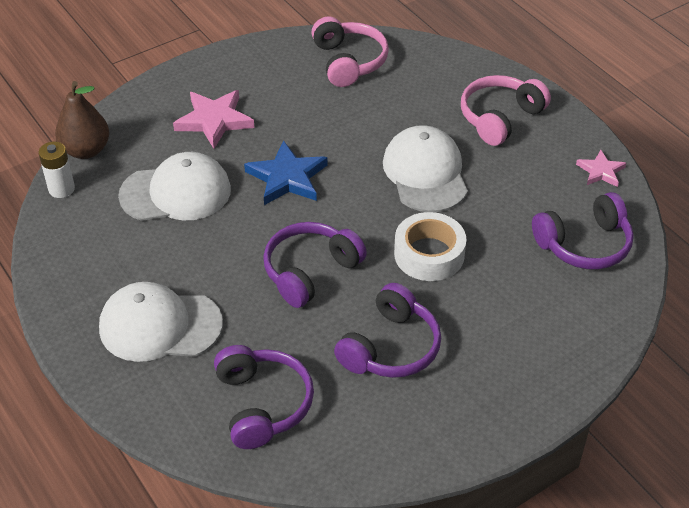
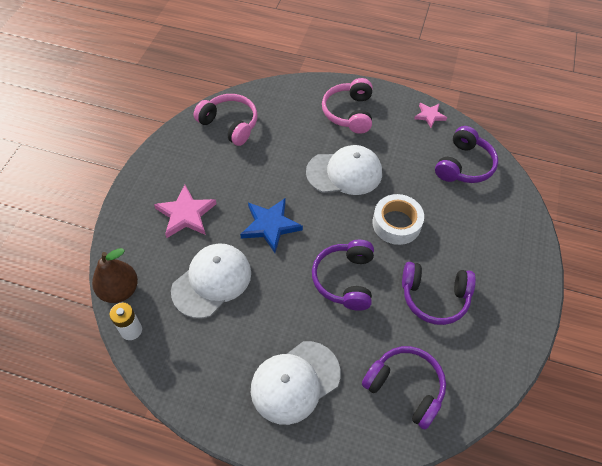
camera: 40 degrees left, 10 degrees up
(390, 347) = (434, 297): purple headphones -> purple headphones turned 105 degrees clockwise
(425, 173) = (344, 173): white cap -> white cap turned 135 degrees clockwise

